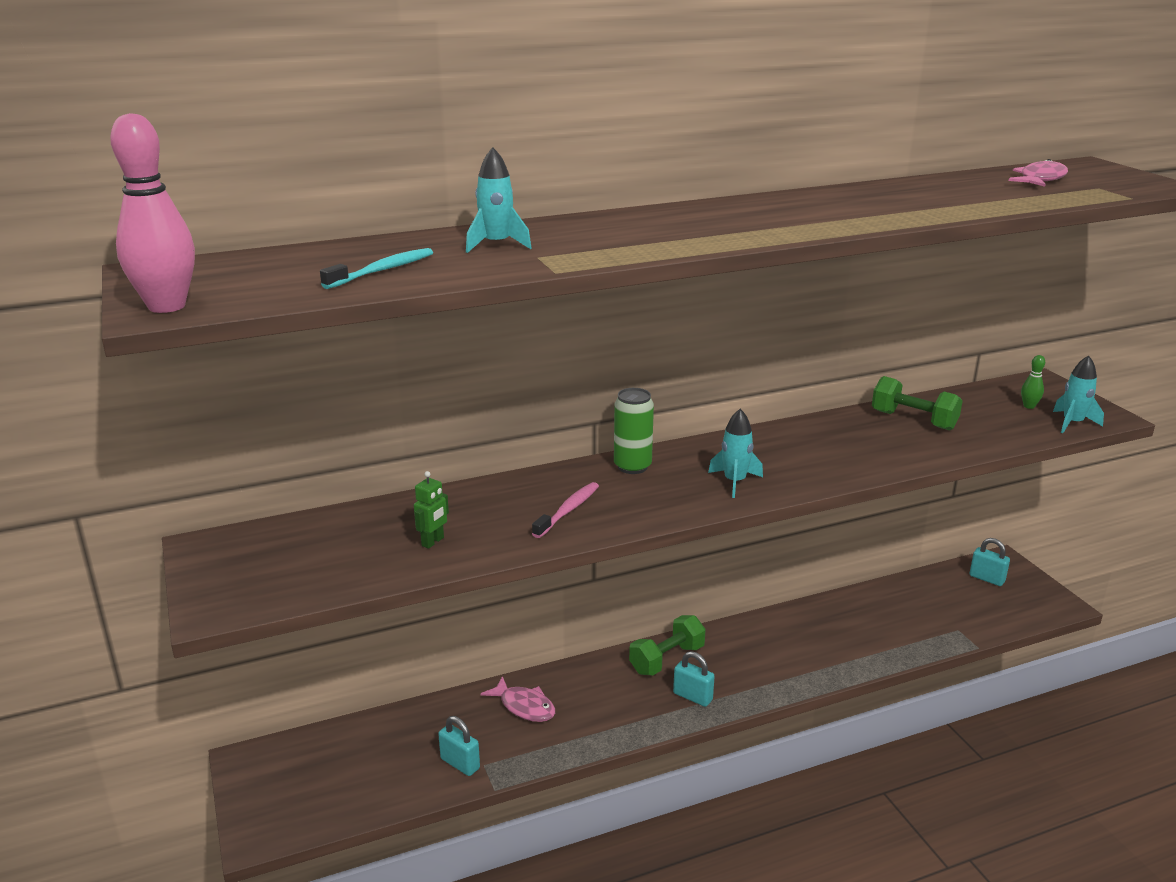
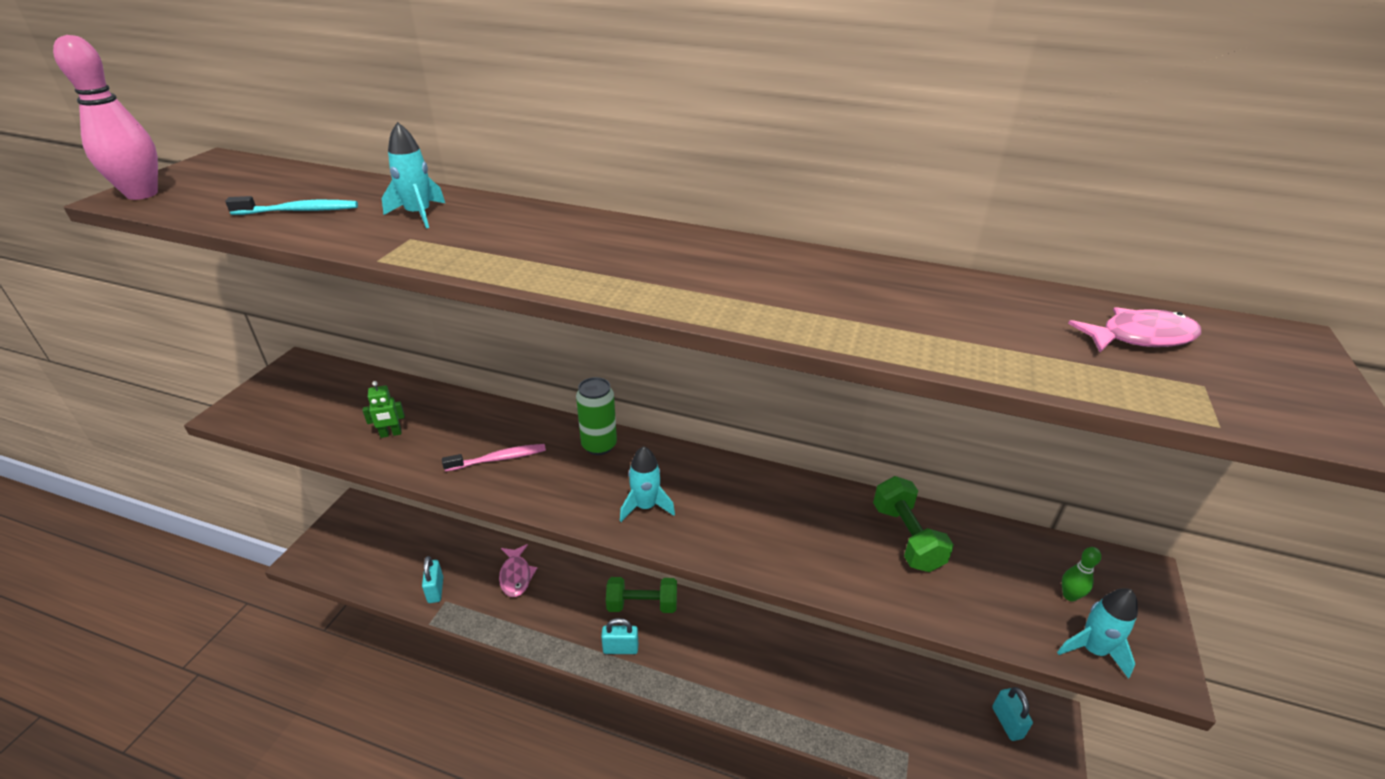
camera: 40 degrees right, 10 degrees up
(692, 697) = (620, 648): turquoise padlock -> turquoise padlock turned 75 degrees counterclockwise

